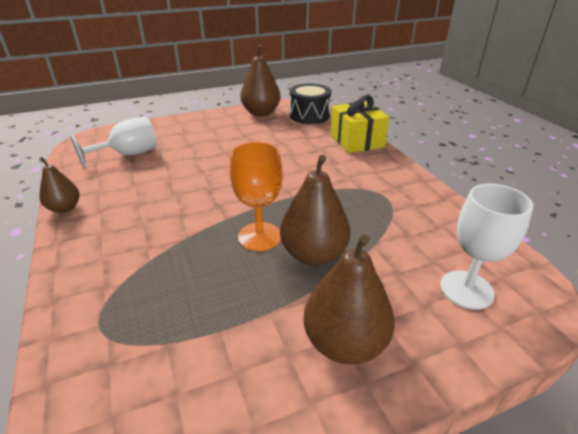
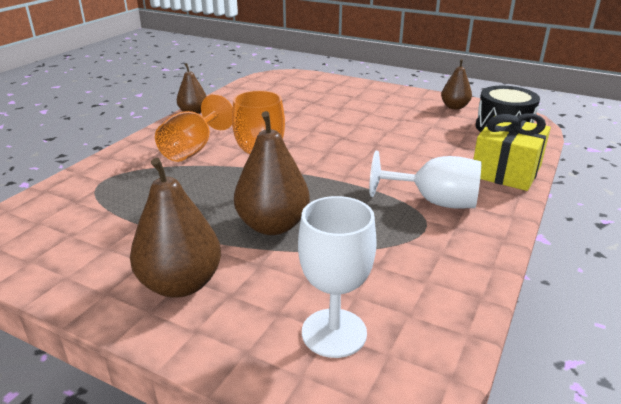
camera: 50 degrees right, 5 degrees down
(128, 155) = (286, 96): white goblet -> white goblet (434, 202)
(134, 239) = (193, 149): none -> orange goblet
(261, 113) = (454, 107): brown pear -> brown pear, size x0.60

